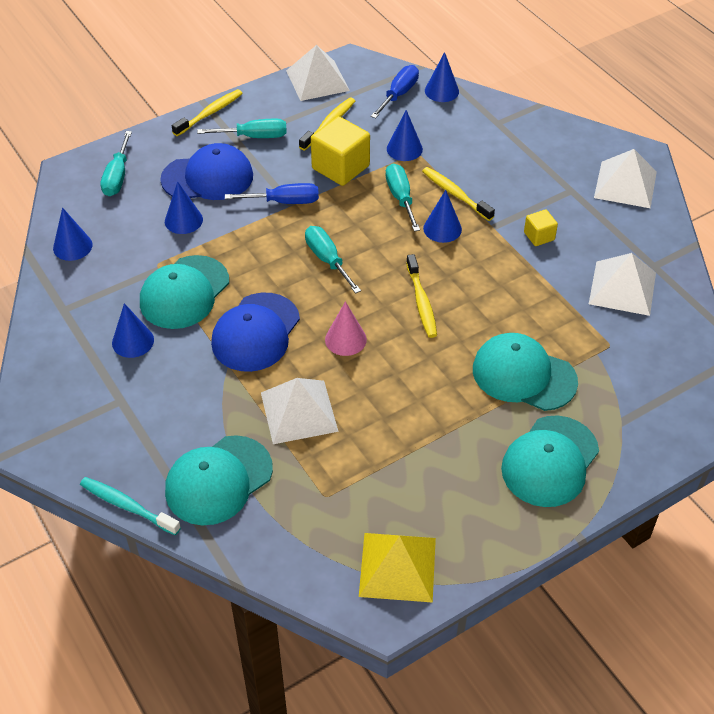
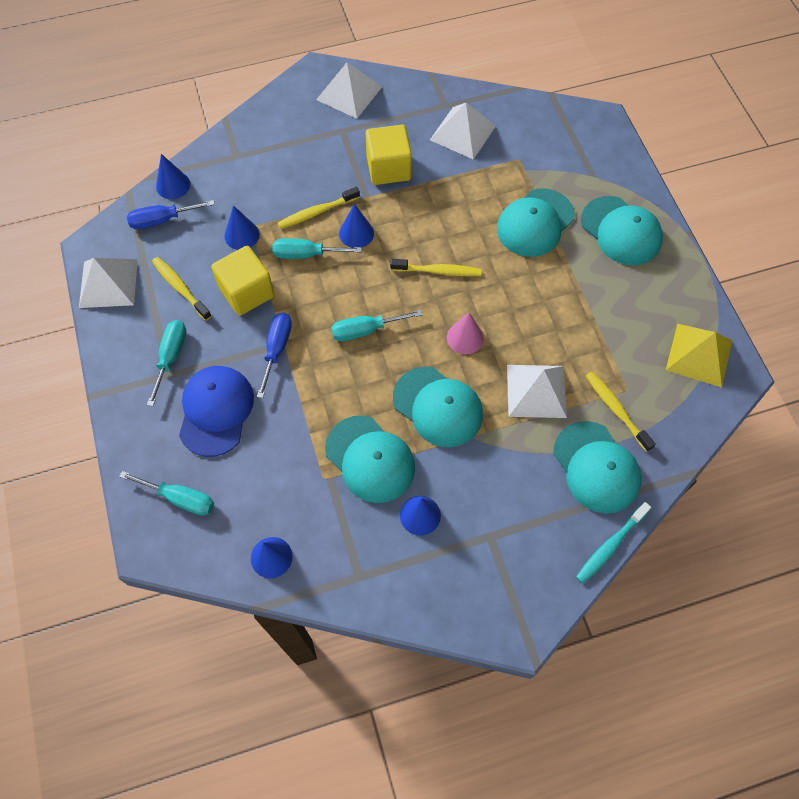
camera: 75 degrees left, 15 degrees up
(183, 220) = (270, 444): blue cone -> none
(210, 113) = (116, 391): yellow toothbrush -> yellow toothbrush (616, 410)
(256, 332) = (438, 407): blue cap -> turquoise cap
(399, 94) = (162, 220): blue screwdriver -> blue screwdriver turned 60 degrees counterclockwise
(539, 236) = (388, 168): yellow cube -> yellow cube, size x1.91

